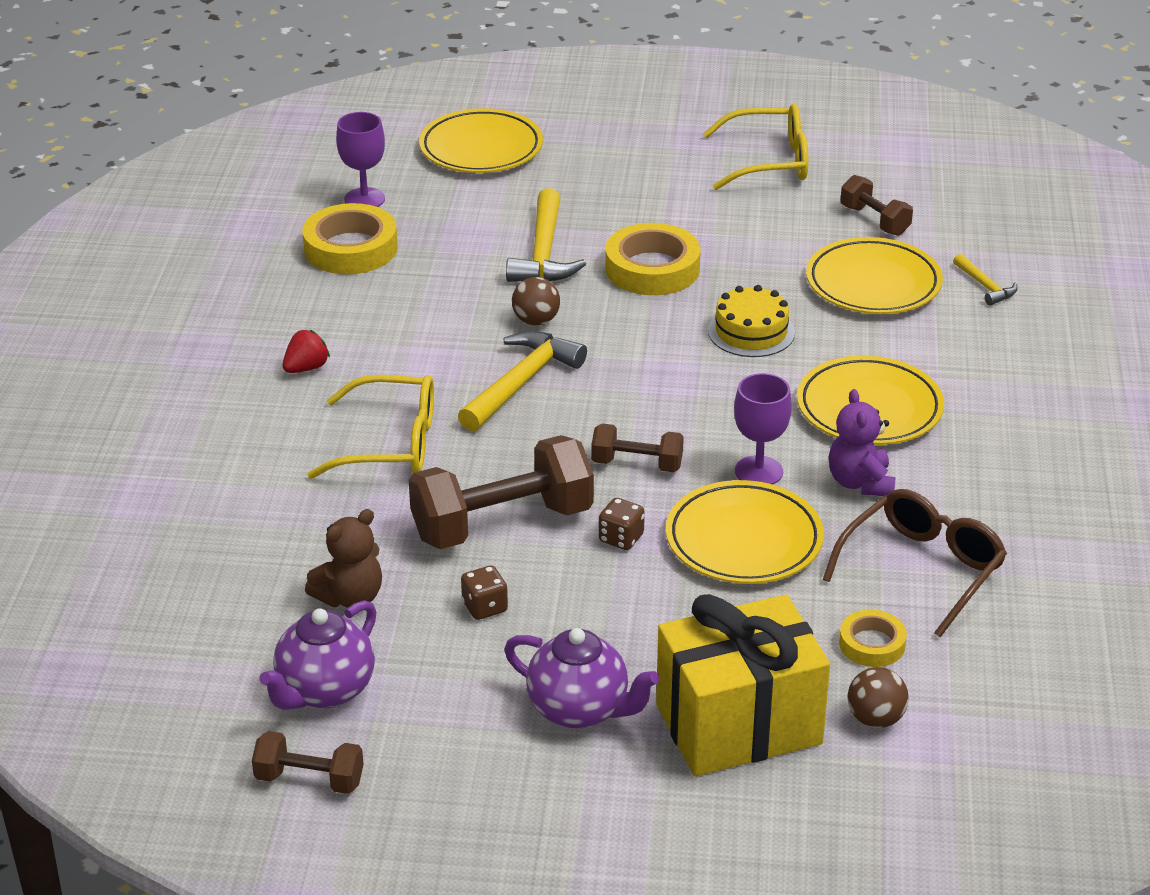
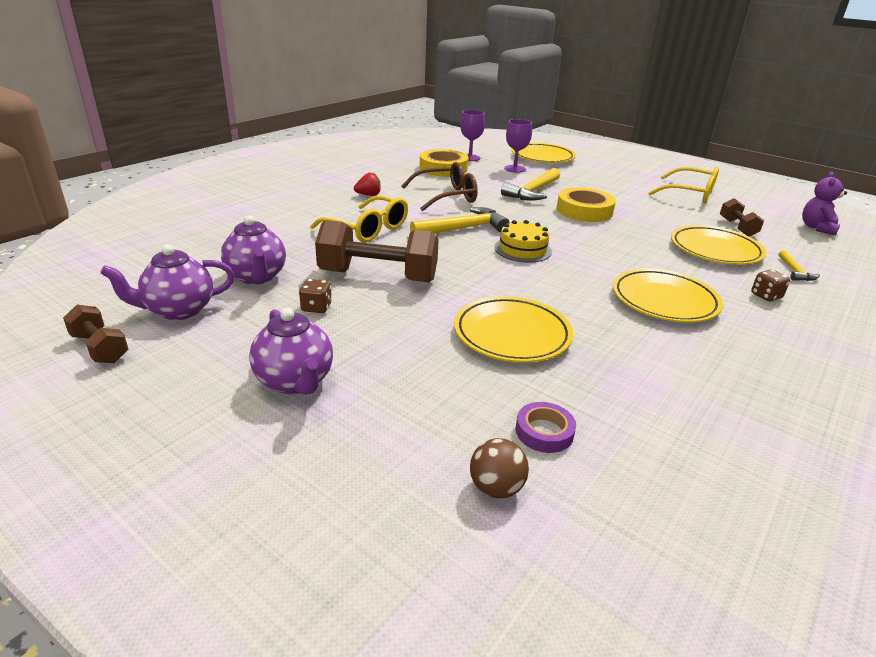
camera: 30 degrees right, 5 degrees down
(350, 597) = (257, 277): brown teddy bear -> purple teapot
(536, 321) = (499, 211): brown ball -> none
(621, 538) = (435, 306): brown dice -> brown dice (766, 296)
(637, 464) = (486, 278): brown dumbbell -> none
(738, 724) = (386, 440): yellow gift -> none
(751, 331) = (617, 247): yellow cake -> yellow cake (522, 249)
(758, 471) = (558, 305): purple goblet -> purple goblet (514, 169)
(860, 483) = (624, 334): purple teddy bear -> purple teddy bear (817, 228)
(872, 644) = (544, 432): yellow tape -> purple tape
(921, 570) = (628, 400): brown glasses -> brown glasses (446, 196)

